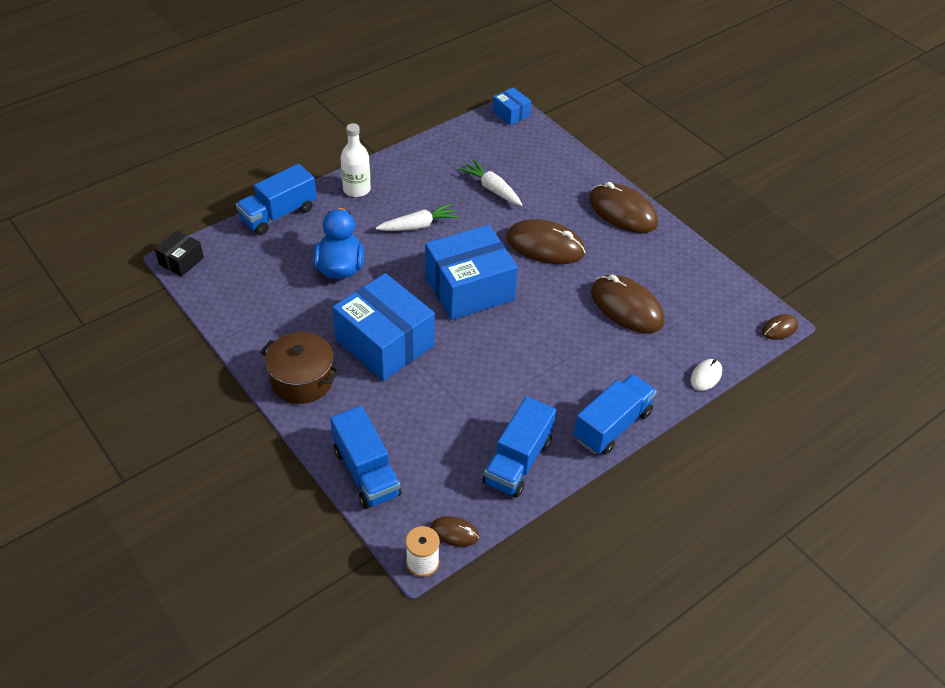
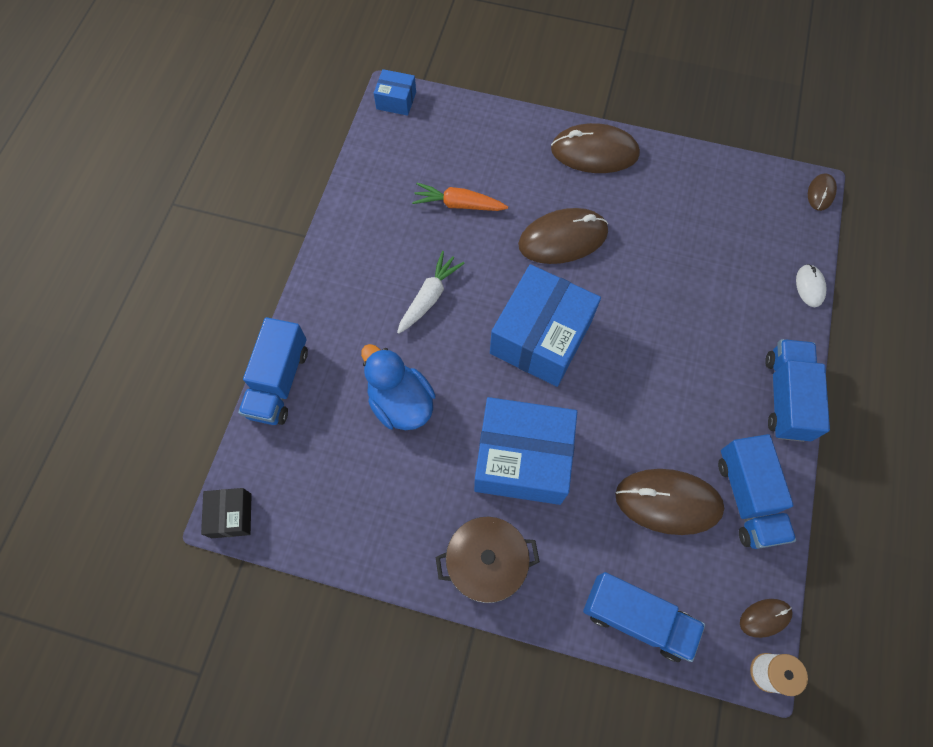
camera: 35 degrees left, 20 degrees up
(356, 189) = (330, 294): white bottle -> none
(492, 189) = (458, 204): white carrot -> orange carrot
(626, 307) = (688, 258): brown mouse -> brown mouse (668, 502)

